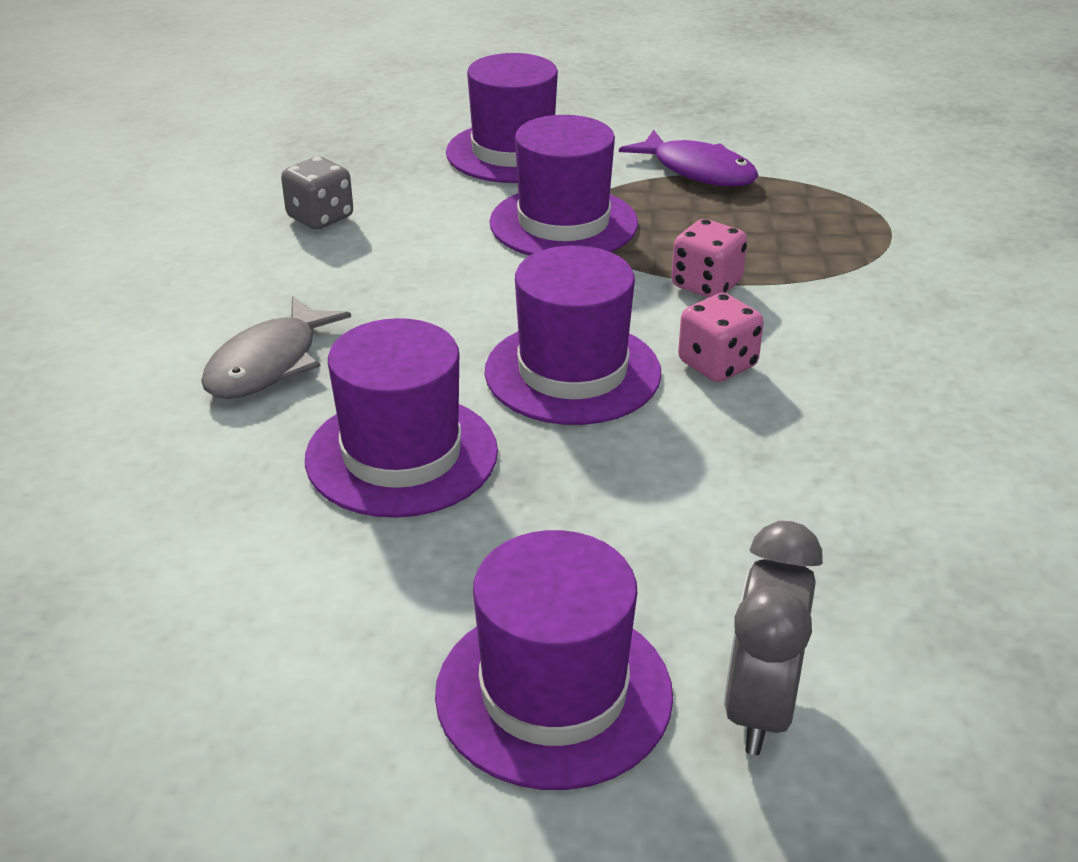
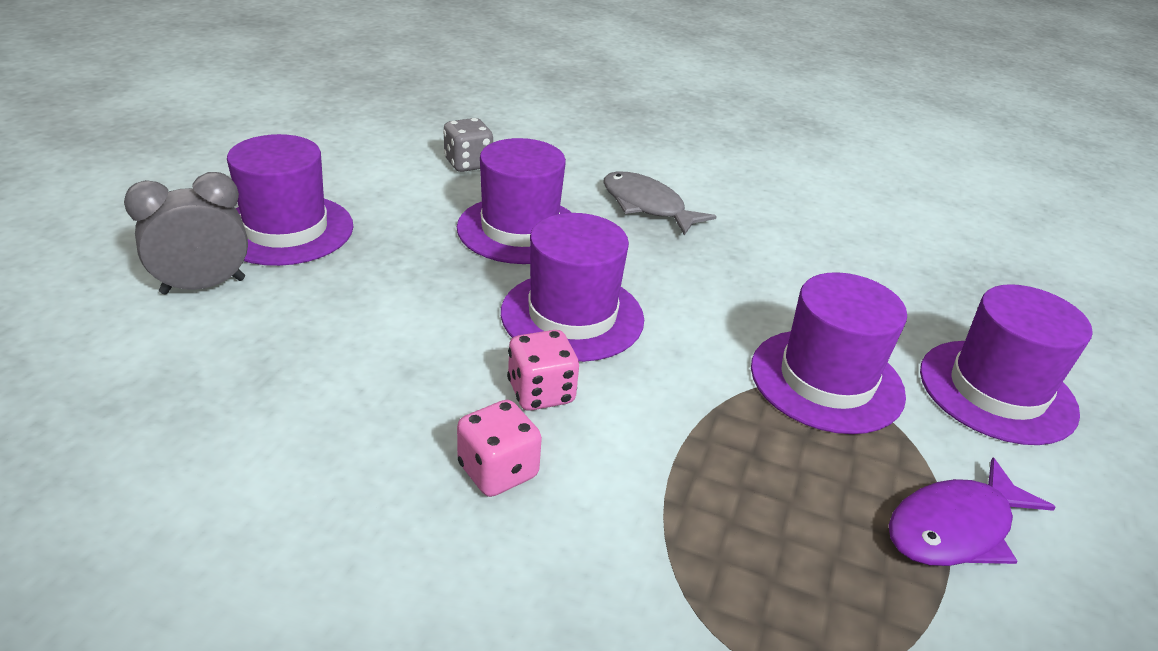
camera: 105 degrees right, 0 degrees up
(320, 218) = (854, 257): grey dice -> grey dice (468, 164)
(706, 285) = (678, 435): pink dice -> pink dice (498, 471)
(760, 707) = (203, 286): grey clock -> grey clock turned 60 degrees counterclockwise

